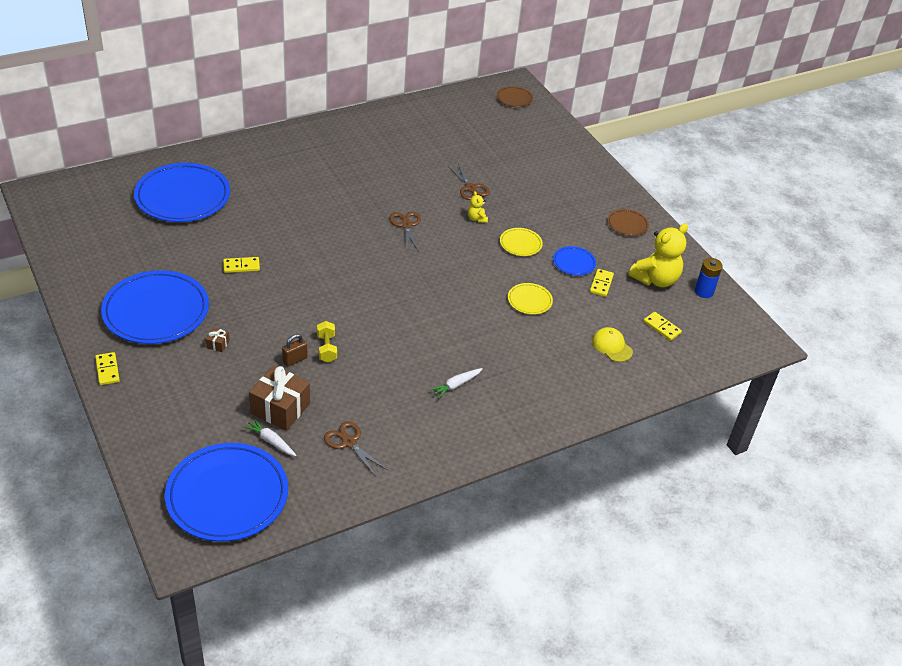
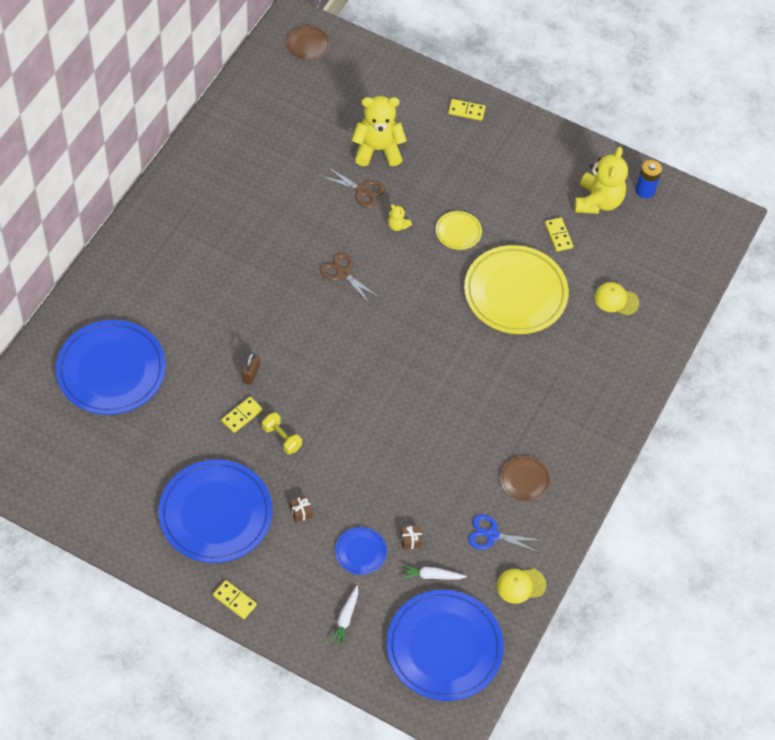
camera: 35 degrees left, 15 degrees up
(280, 408) = (411, 540): brown gift -> brown gift, size x0.43
(295, 360) = (379, 484): brown padlock -> brown padlock (251, 374)
(326, 348) = (394, 455): yellow dumbbell -> yellow dumbbell (281, 438)
(336, 490) = (520, 585): none -> yellow cap
(349, 442) = (492, 535): brown scissors -> blue scissors
(456, 385) = (527, 422): white carrot -> white carrot (345, 618)
(506, 172) = (377, 150): none -> yellow teddy bear
(529, 301) = (515, 293): yellow plate -> yellow plate, size x2.20
(574, 263) = (519, 225): blue plate -> blue plate (360, 552)
(627, 225) = (529, 150): brown plate -> brown plate (524, 480)
(662, 327) = (640, 253): yellow domino -> yellow domino (466, 111)

